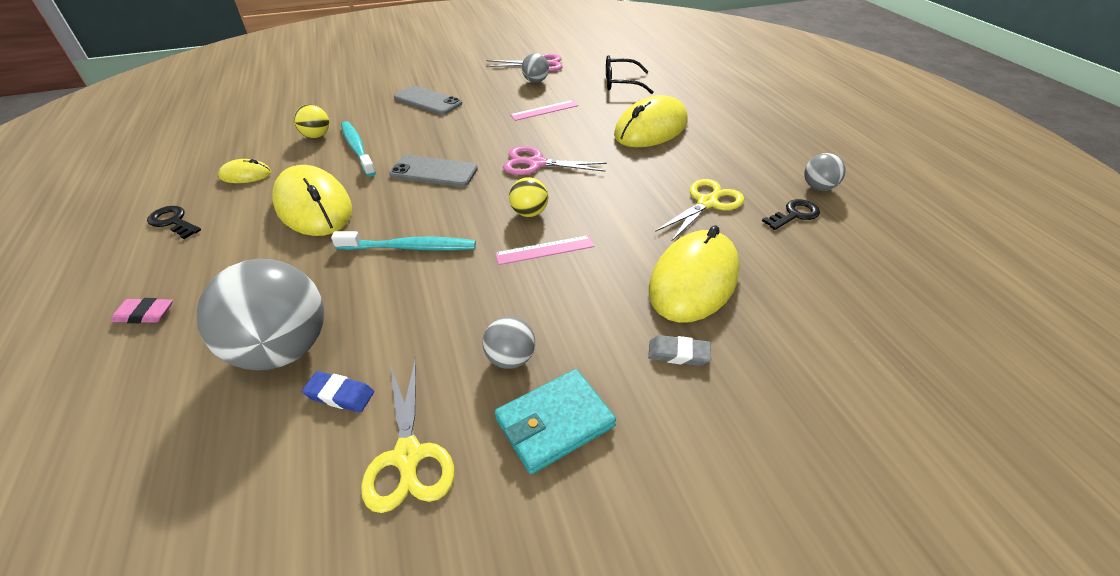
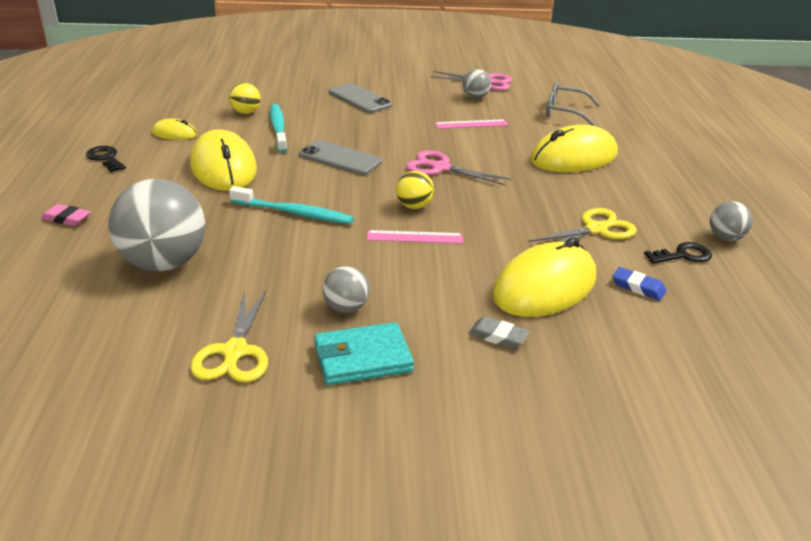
camera: 15 degrees right, 10 degrees down
(340, 395) = (197, 302): blue eraser -> blue eraser (638, 287)
(620, 83) = (564, 112): black glasses -> grey glasses

